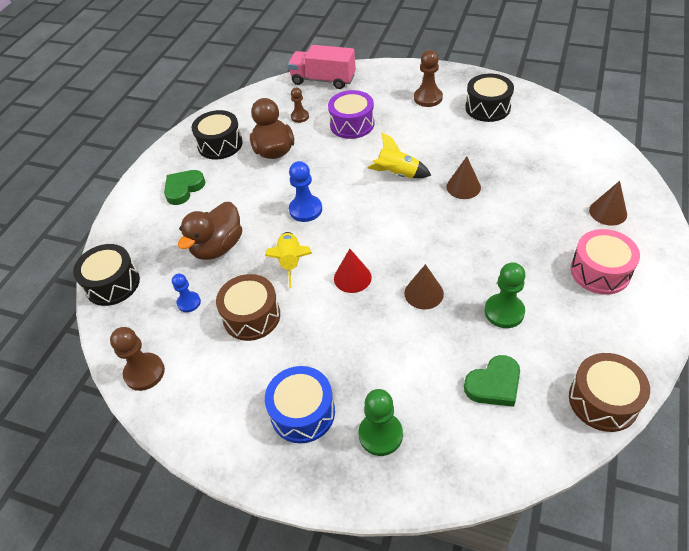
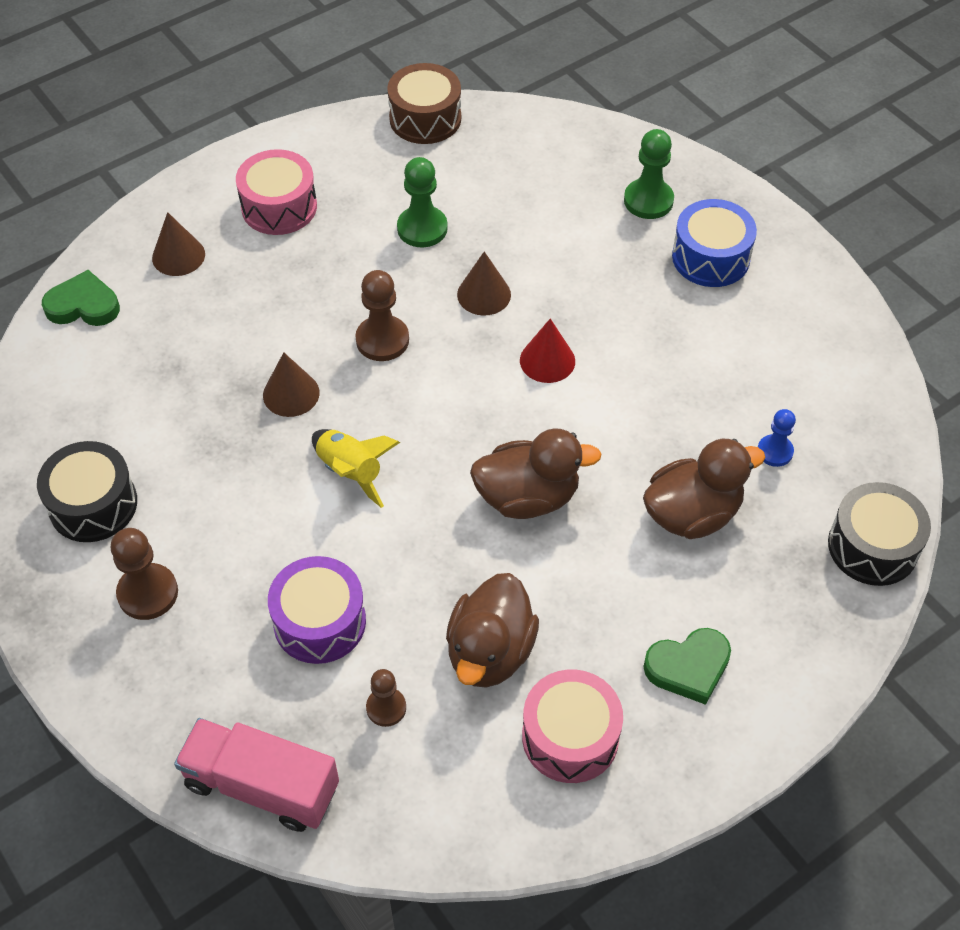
camera: 150 degrees left, 5 degrees up
(144, 372) = (869, 393): brown pawn -> brown pawn (382, 340)
(220, 144) = (570, 737): black drum -> pink drum
(251, 316) = (703, 386): brown drum -> none
(291, 262) = (607, 427): yellow rocket -> none
(305, 210) = (528, 497): blue pawn -> brown duck
(323, 80) = (262, 786): pink truck -> pink truck turned 150 degrees clockwise
(494, 384) = (504, 179): green heart -> green heart (83, 305)

